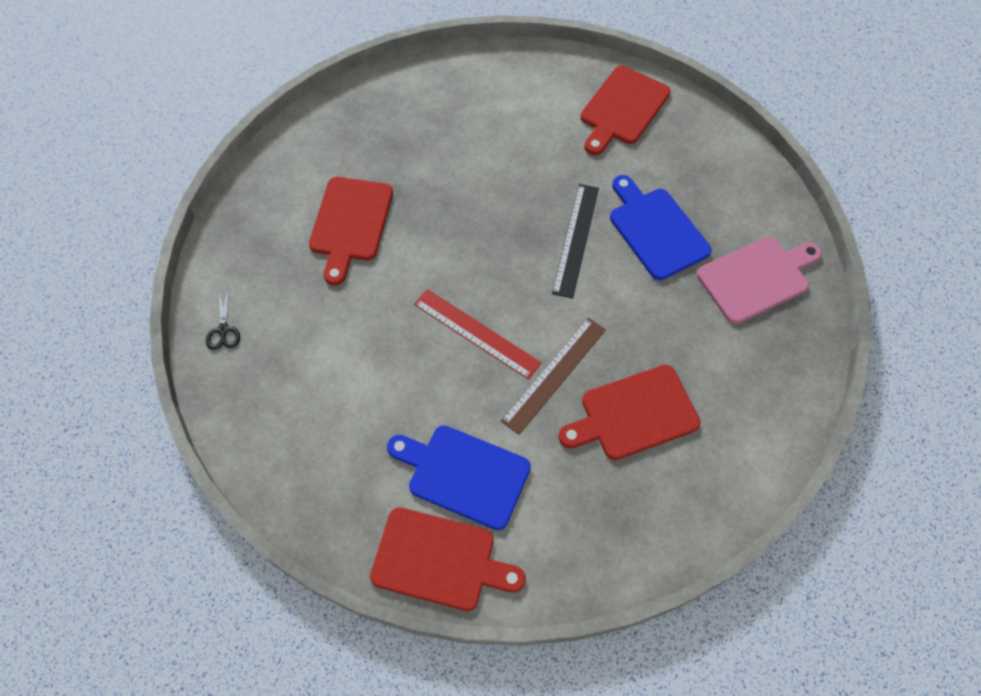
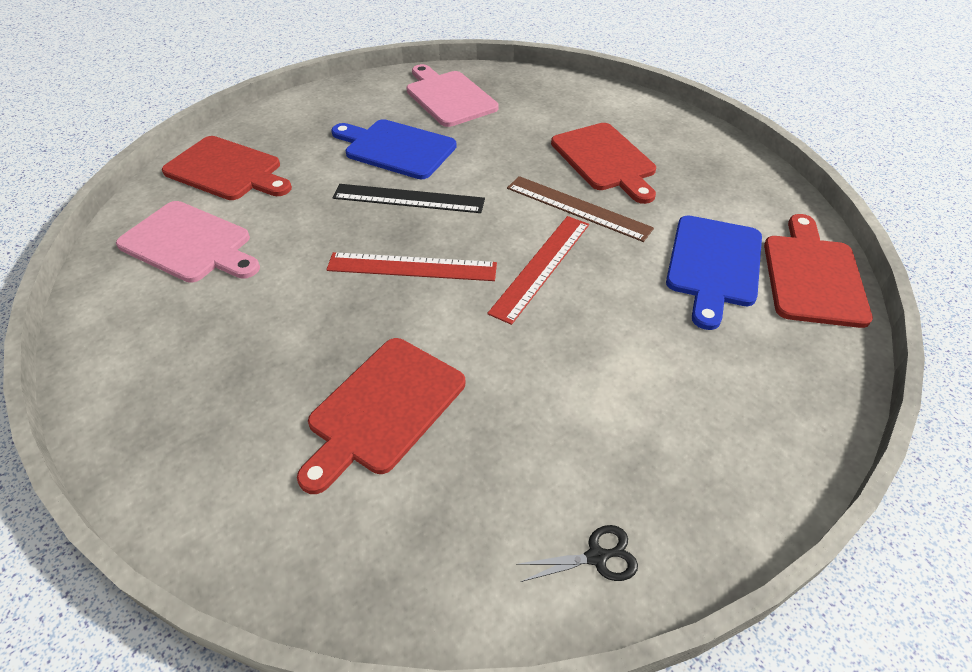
camera: 95 degrees left, 15 degrees down
(350, 224) = (383, 409): red cutting board -> red cutting board turned 120 degrees clockwise
(486, 241) = (412, 267): none -> red ruler
(527, 100) = (190, 244): none -> pink cutting board
(656, 230) = (396, 148): blue cutting board -> blue cutting board turned 60 degrees clockwise

